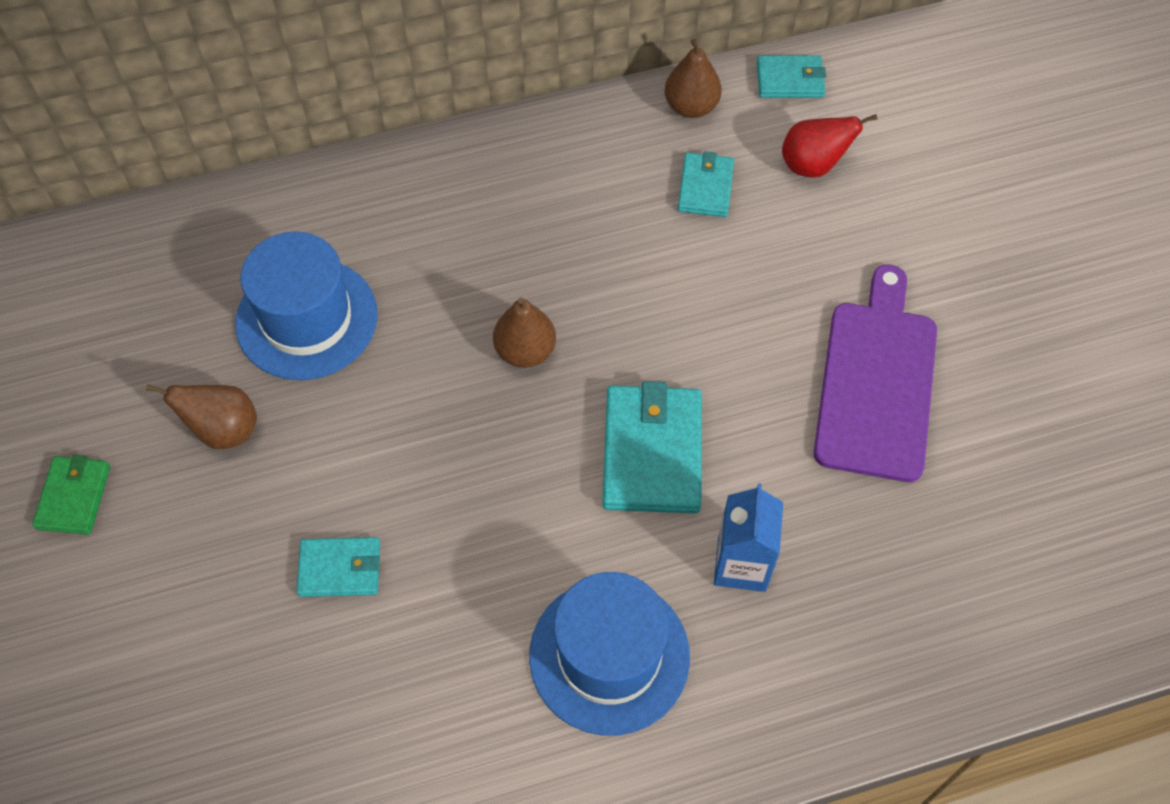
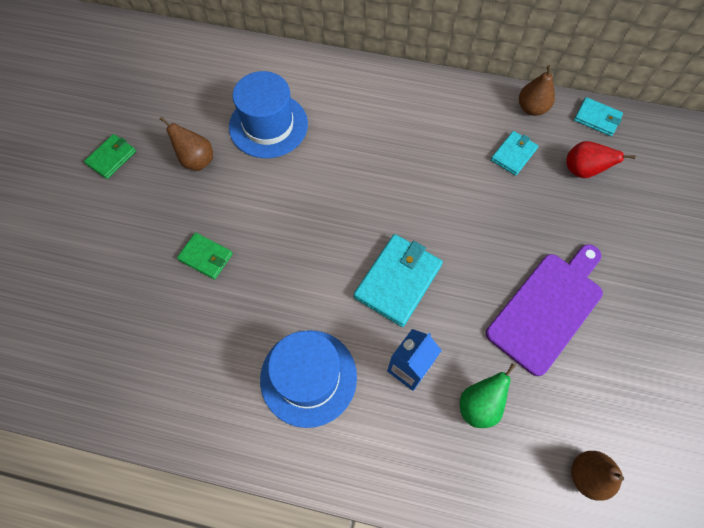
camera: 30 degrees right, 5 degrees up
(340, 569) = (206, 257): turquoise wallet -> green wallet
(525, 351) = (364, 194): brown pear -> brown pear (587, 475)
(864, 560) = (479, 404): none -> green pear

